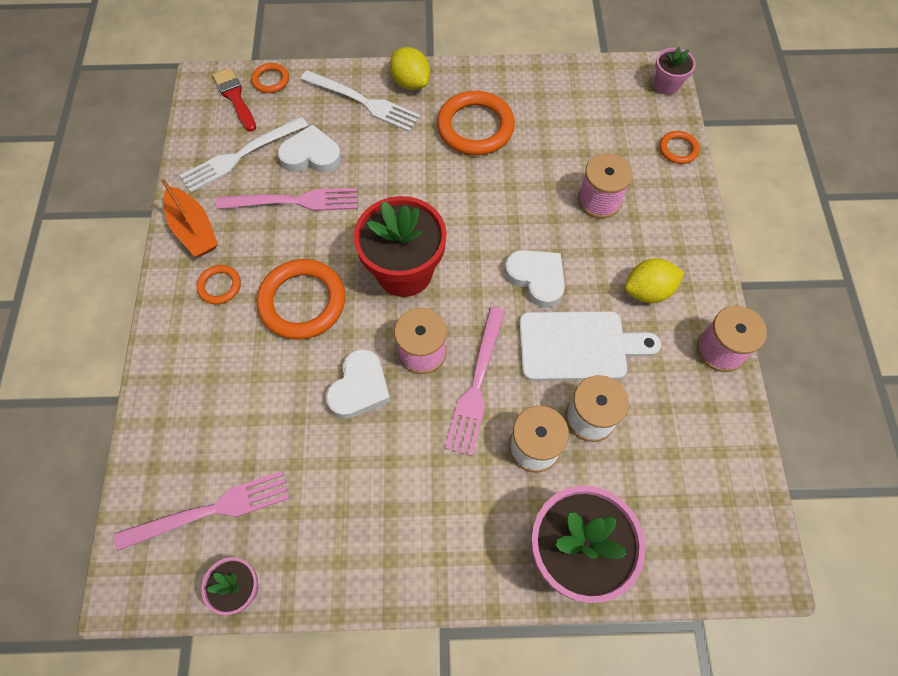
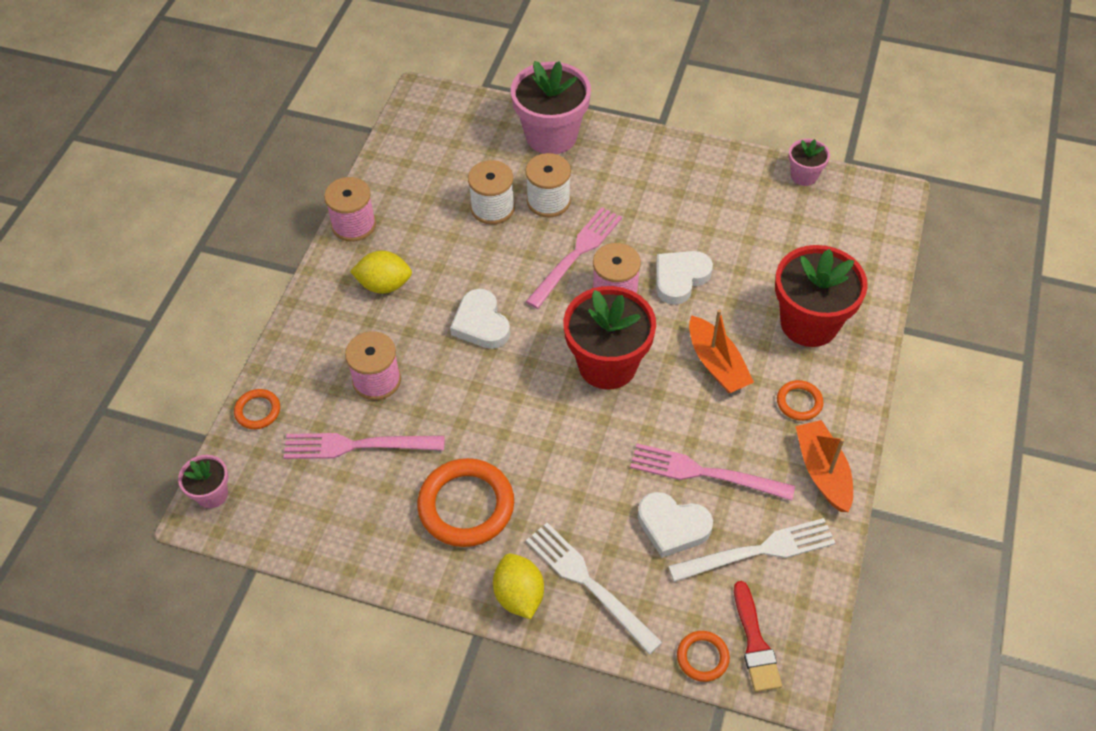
camera: 160 degrees left, 10 degrees down
(211, 510) = (823, 226): pink fork -> pink fork (357, 445)
(217, 373) = (809, 323): none -> red flower pot
(302, 302) = (717, 364): orange ring -> orange boat
(578, 346) = (473, 259): white cutting board -> none

